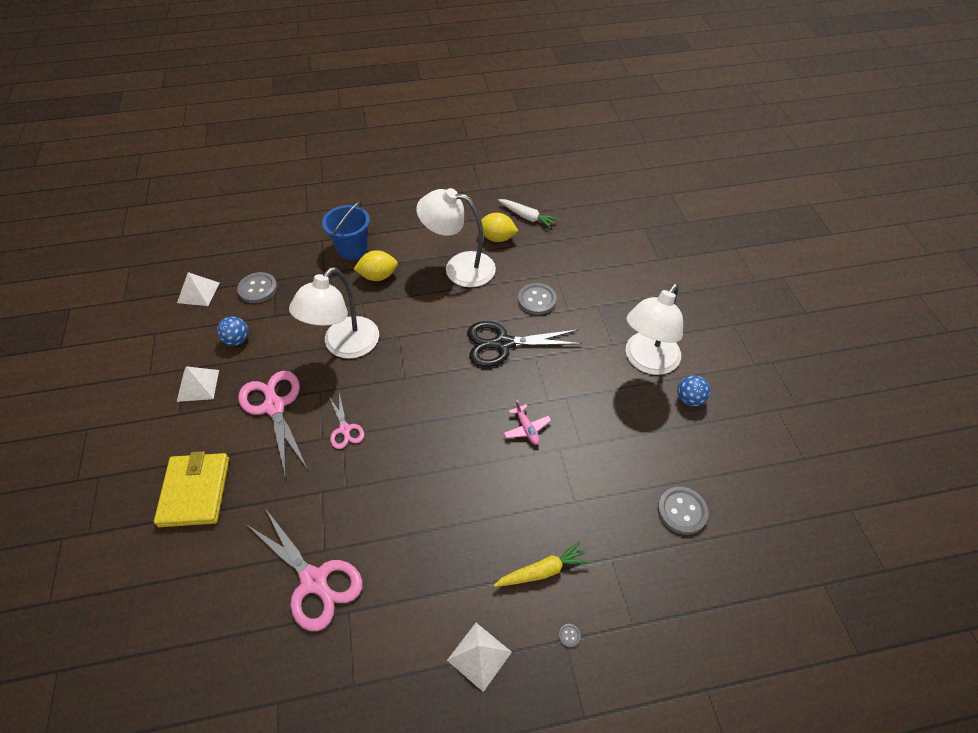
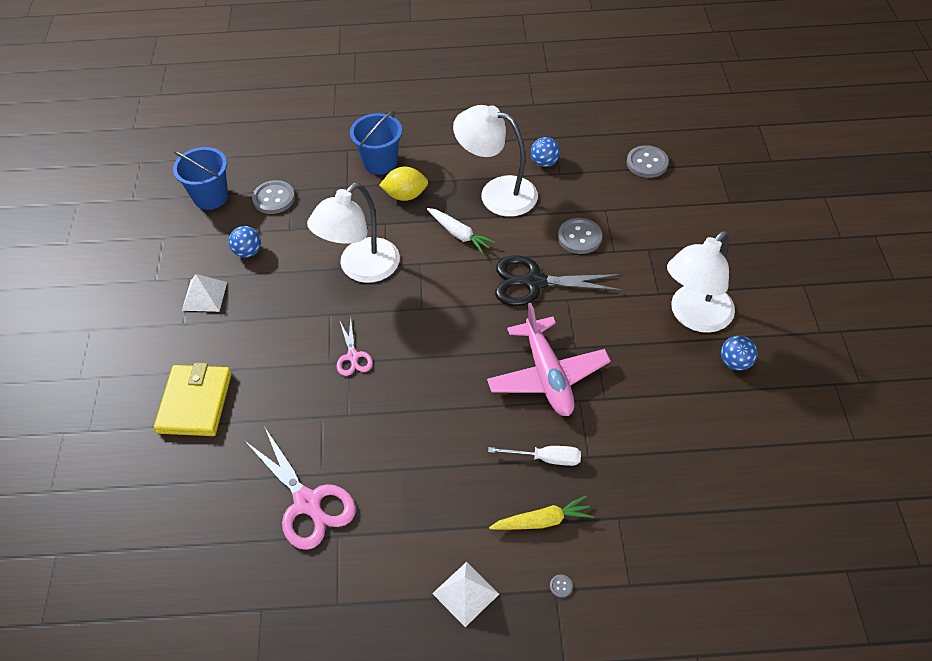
camera: 10 degrees right, 0 degrees up
(198, 292) = (211, 197): white pyramid -> blue bucket
(274, 406) = (281, 325): pink scissors -> none
(497, 238) = (544, 163): yellow lemon -> blue ball
(526, 428) = (547, 375): pink plane -> pink plane, size x2.27
(527, 217) = (582, 141): white carrot -> white carrot (459, 234)
(536, 508) = (546, 458): none -> white screwdriver
(682, 511) = (703, 479): grey button -> grey button (647, 163)

